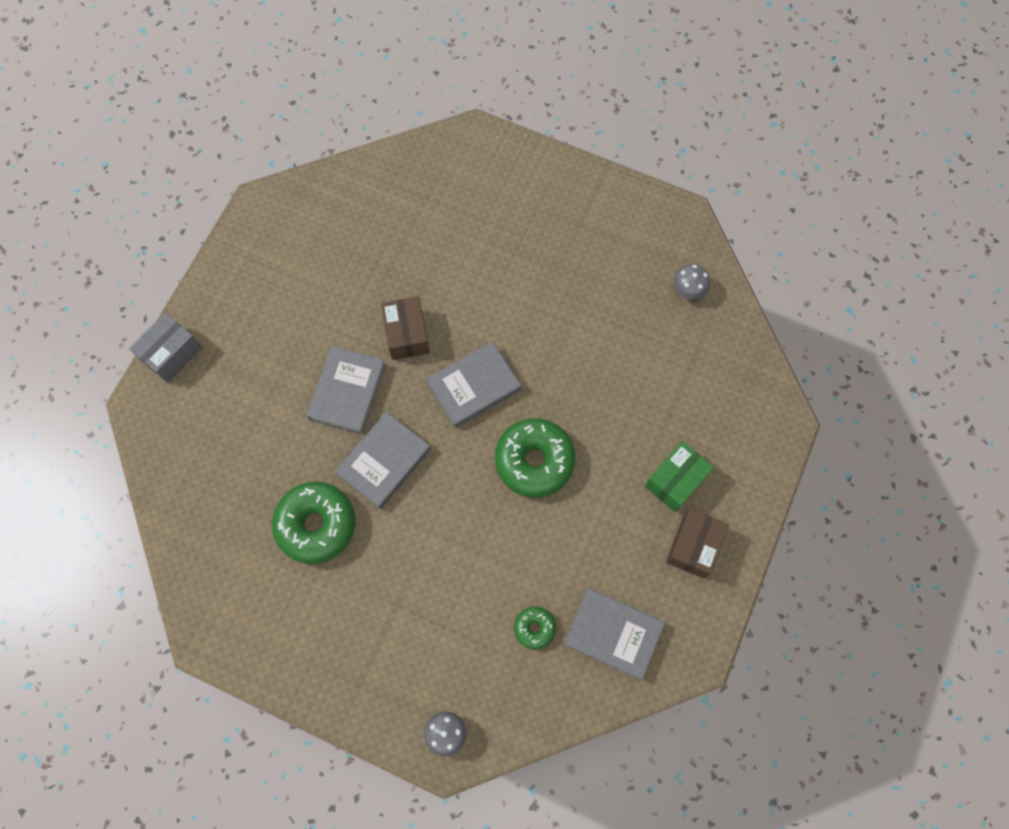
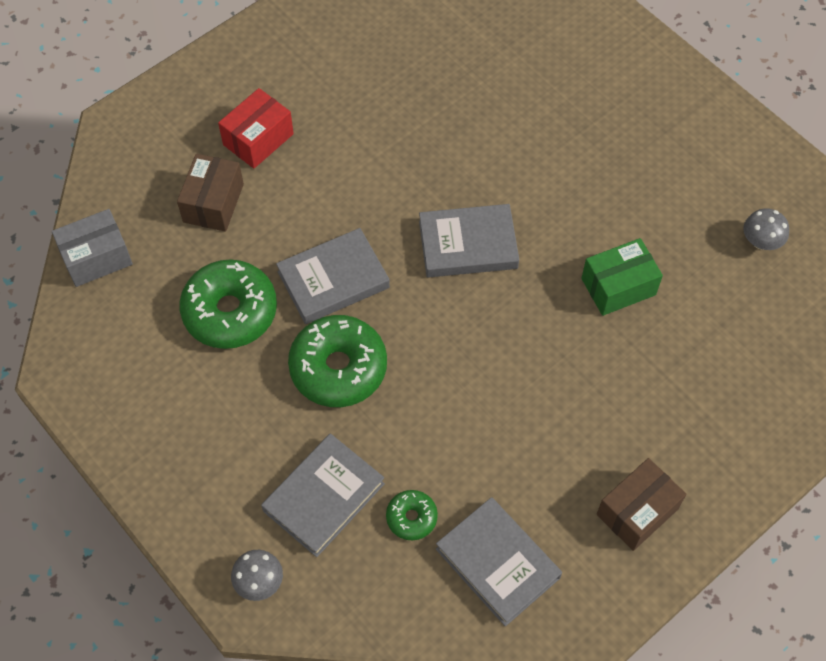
camera: 25 degrees right, 10 degrees down
(171, 354) = (170, 90): grey box -> grey box (96, 258)
(266, 367) = (258, 139): none -> red box
(347, 392) = (329, 196): grey book -> grey book (323, 497)
(407, 334) = (421, 165): brown box -> brown box (213, 203)
(534, 461) = (497, 346): green donut -> green donut (338, 368)
(675, 480) = (649, 433): green box -> green box (618, 286)

